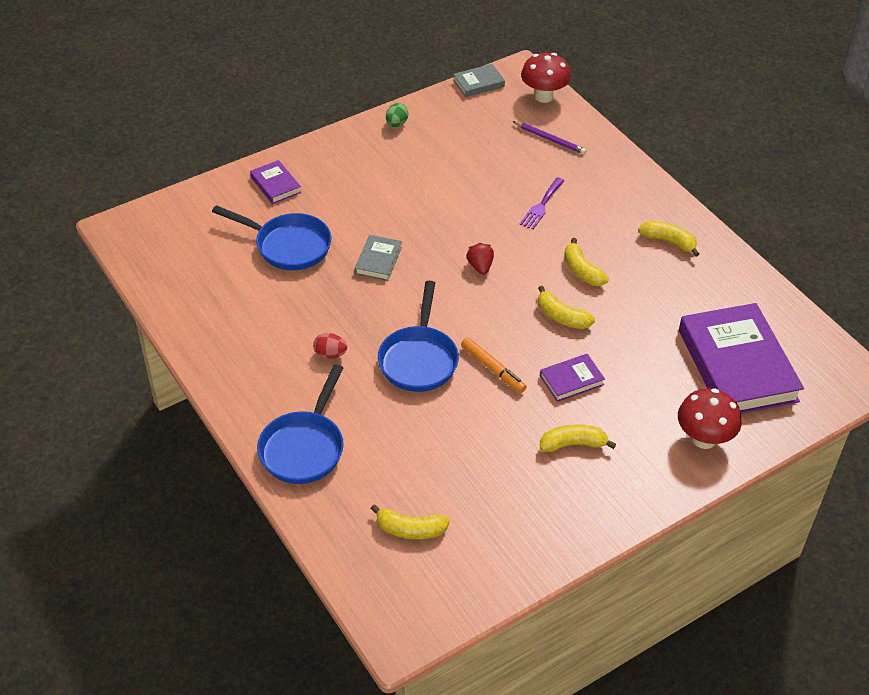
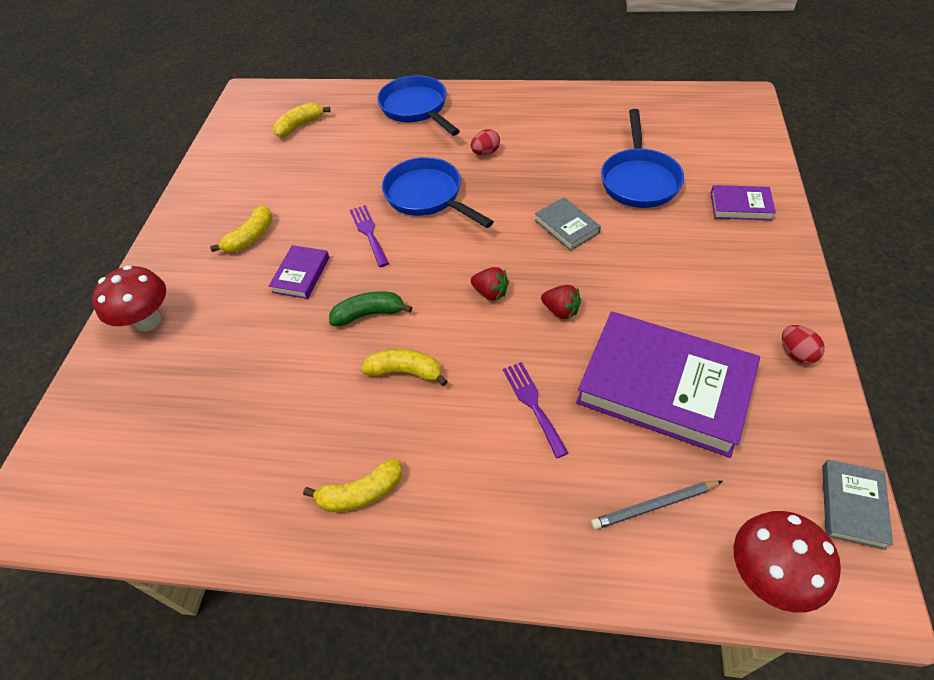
camera: 135 degrees right, 5 degrees up
(288, 246) = (639, 180): blue pan -> blue pan turned 60 degrees counterclockwise
(396, 124) = (796, 353): green egg -> red egg
(461, 227) = (561, 311): none -> red strawberry
(493, 369) = (369, 233): orange marker -> purple fork
(550, 139) = (654, 506): purple pencil -> grey pencil
(561, 317) = (369, 314): yellow banana -> green banana
(737, 365) = (165, 411): purple book -> purple book (664, 387)

